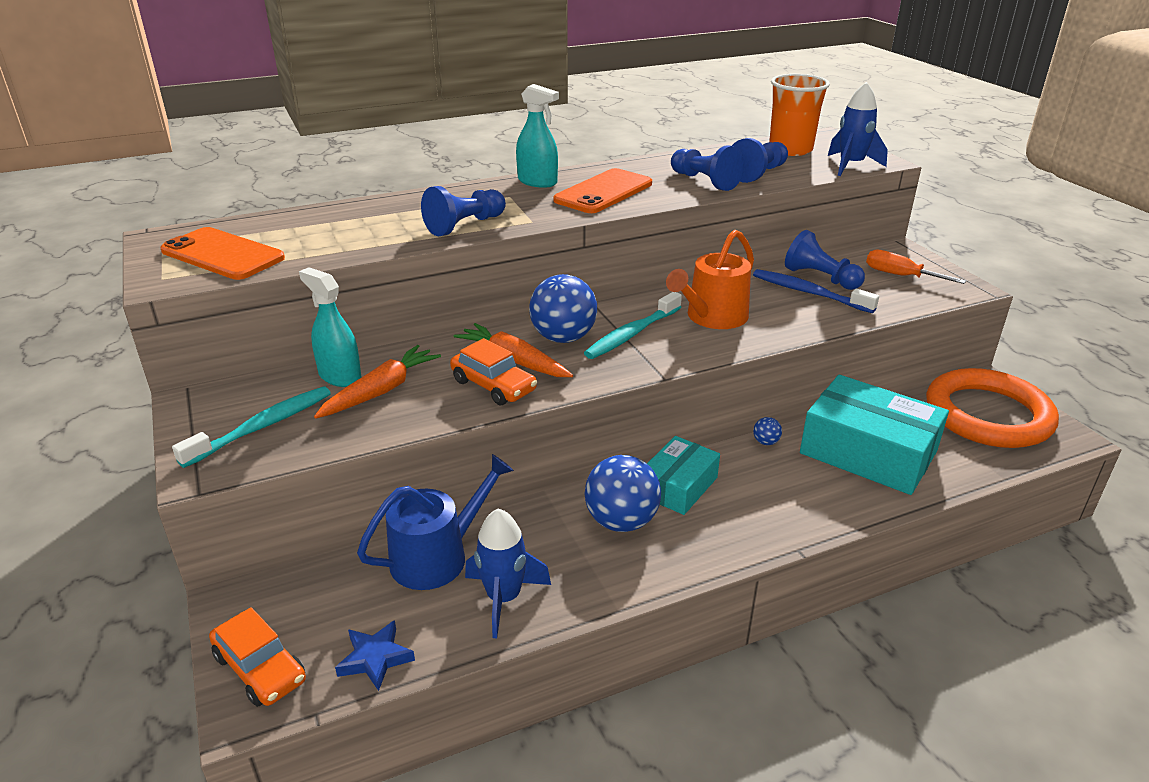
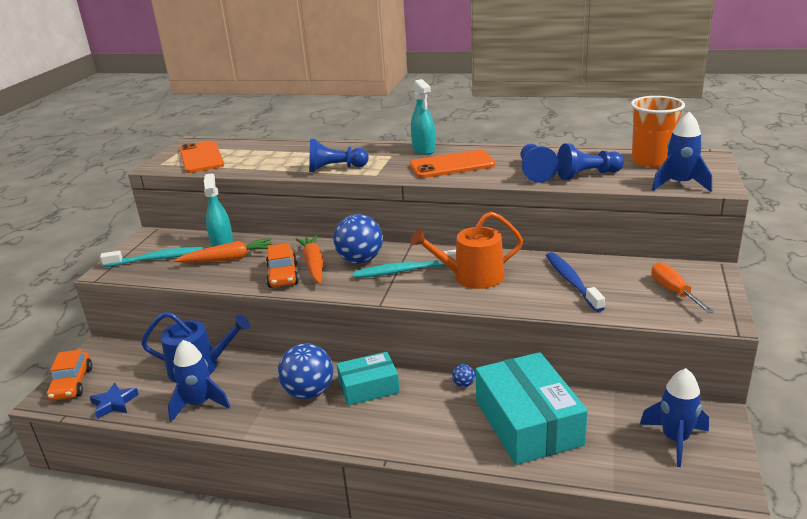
camera: 40 degrees right, 5 degrees down
(820, 278) = (600, 273): blue pawn -> none
(988, 415) = (675, 439): orange ring -> blue rocket

